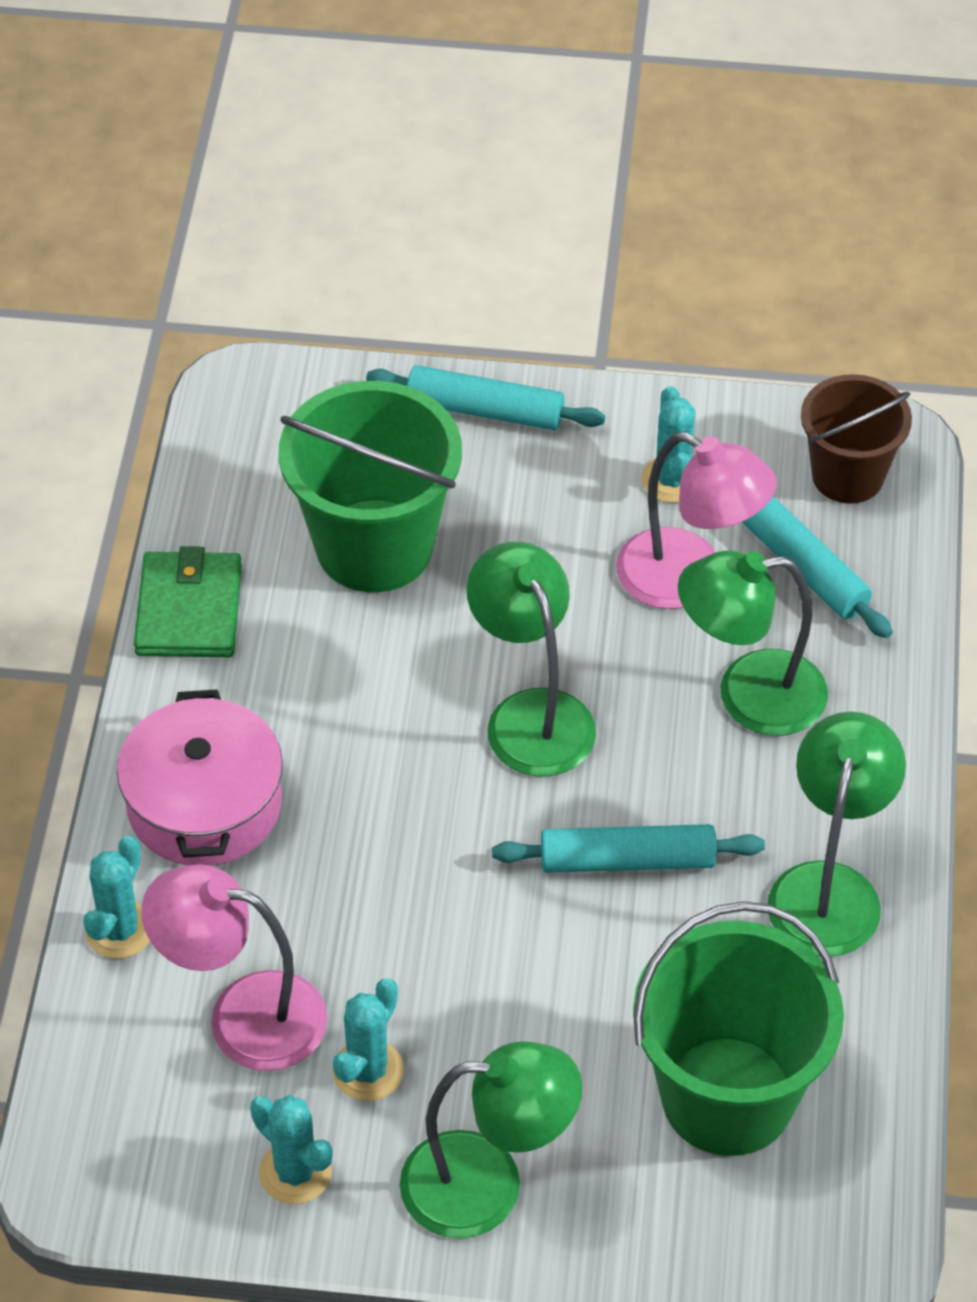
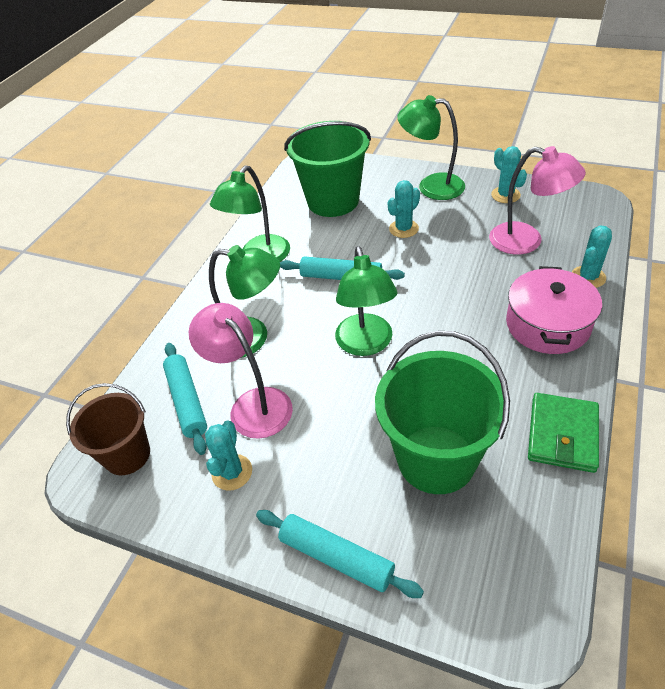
camera: 160 degrees left, 5 degrees down
(368, 1070) = (473, 220): turquoise cactus -> turquoise cactus (403, 229)

